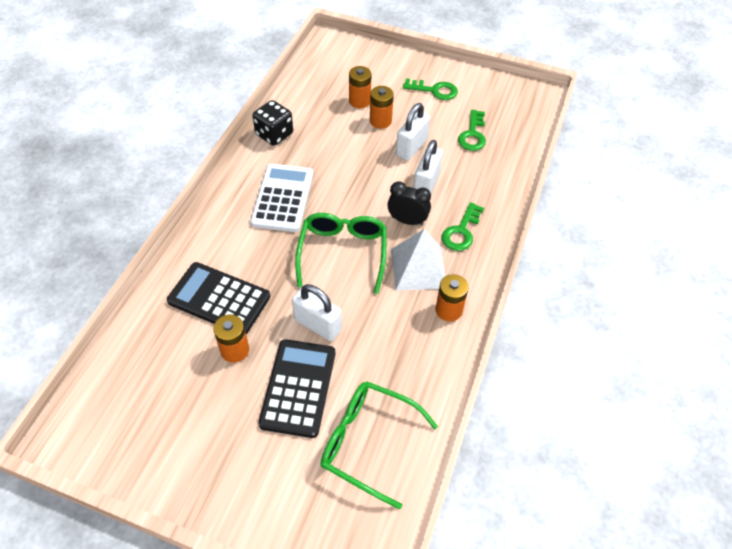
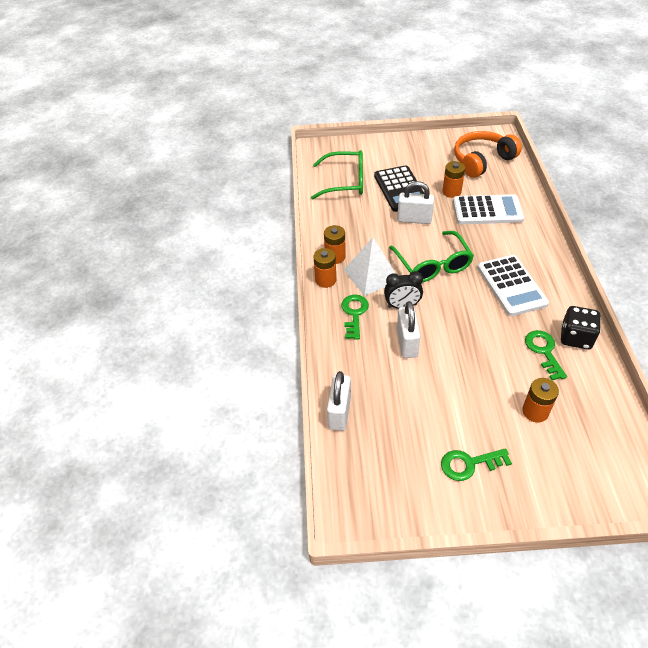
camera: 160 degrees right, 5 degrees down
(141, 391) = (482, 160): none -> orange headphones
(219, 299) = (487, 210): black calculator -> white calculator
(380, 121) = (495, 395): orange battery -> orange battery (325, 280)
(411, 147) = (444, 376): white padlock -> white padlock (339, 412)
(472, 135) = (394, 417): green key -> green key (543, 351)

